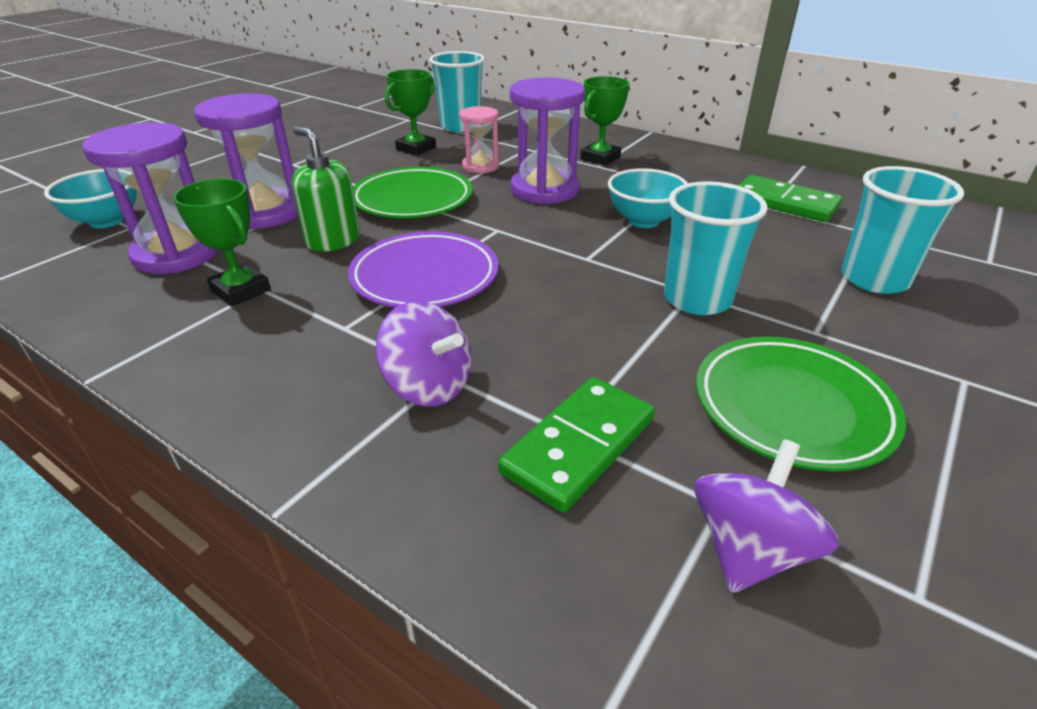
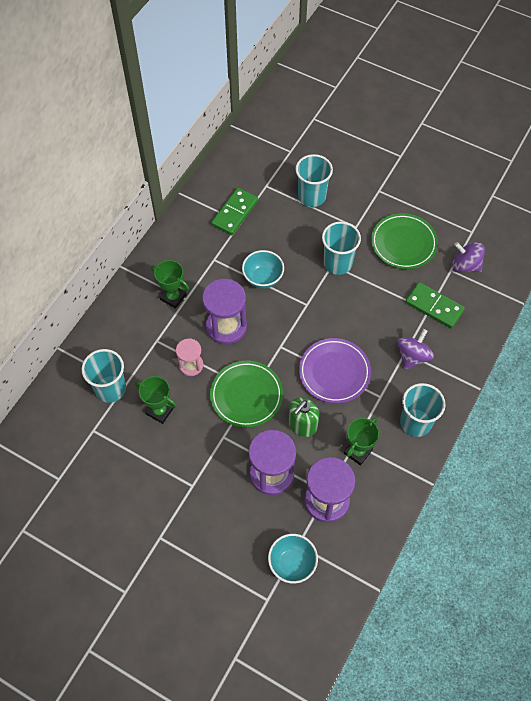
camera: 95 degrees left, 25 degrees up
(251, 371) = (415, 422): none -> turquoise cup

